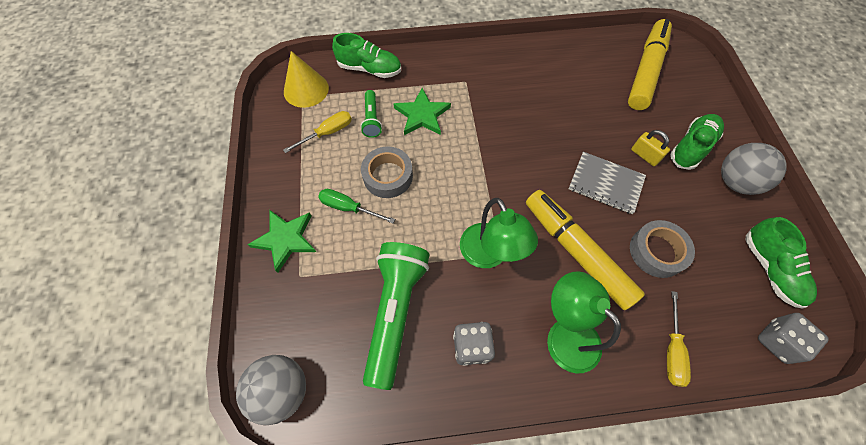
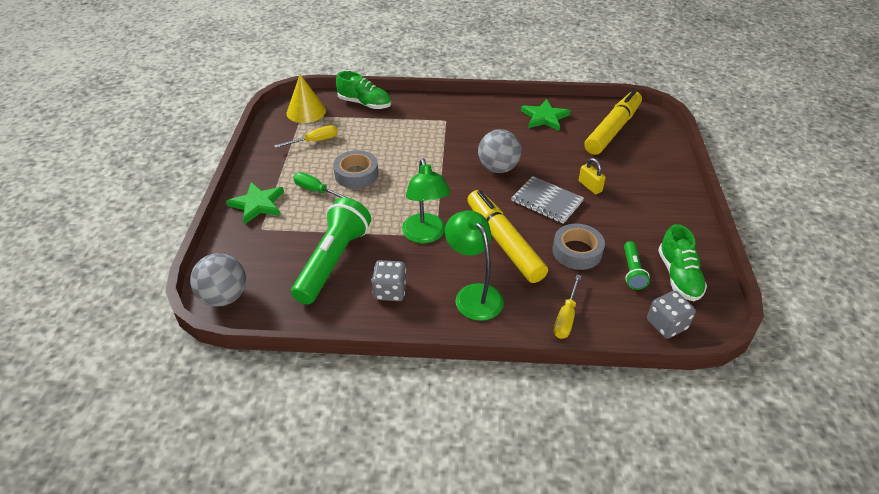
camera: 10 degrees right, 20 degrees down
(372, 119) = (355, 136): green flashlight -> green flashlight (632, 271)
(422, 115) = (399, 138): green star -> green star (544, 117)
(691, 147) = (635, 186): green shoe -> none
(735, 181) = (668, 213): grey ball -> grey ball (498, 168)

